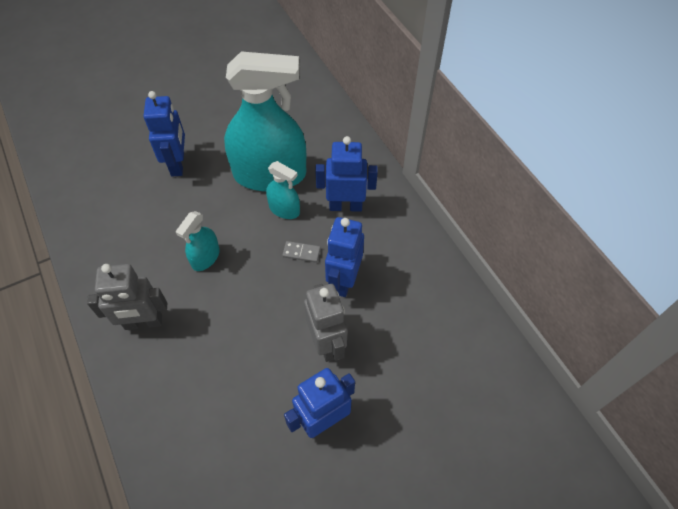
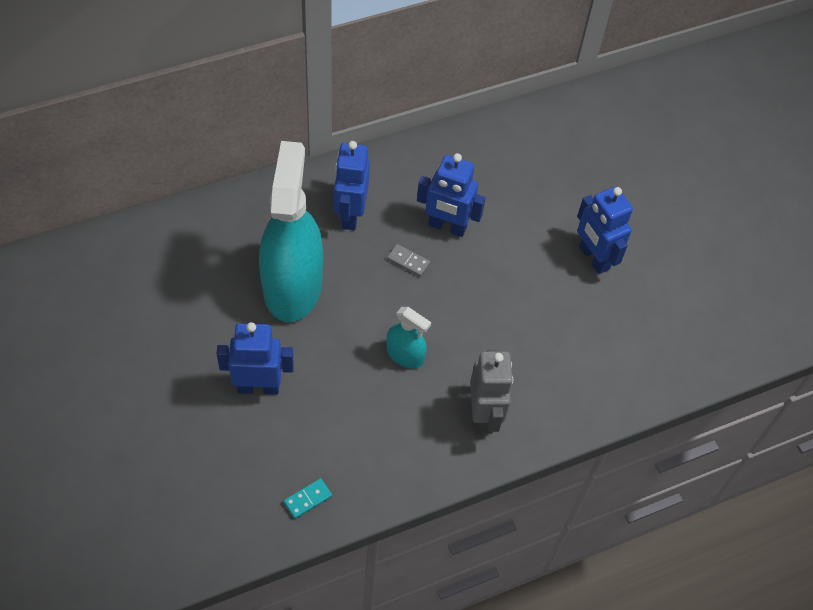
camera: 90 degrees left, 0 degrees up
(81, 204) = (308, 499): none -> turquoise domino
(284, 209) = (347, 274): turquoise spray bottle -> none
(301, 252) = (408, 261): grey domino -> grey domino turned 75 degrees counterclockwise
(327, 343) = (516, 248): grey robot -> none

